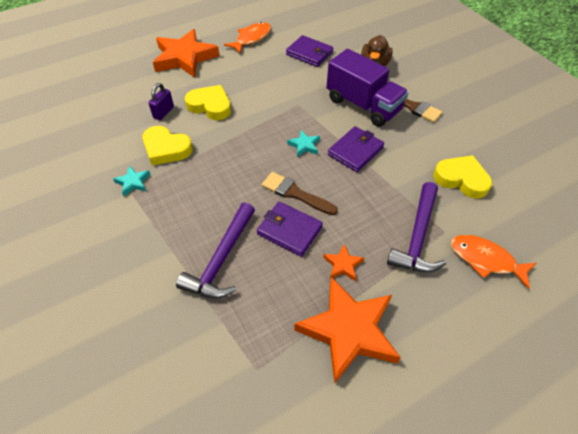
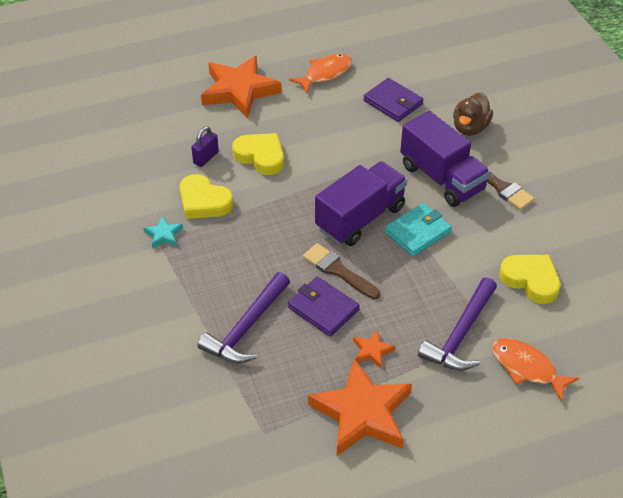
camera: 10 degrees right, 5 degrees down
(304, 145) = (360, 218): turquoise star -> purple truck
(355, 151) = (417, 232): purple wallet -> turquoise wallet

